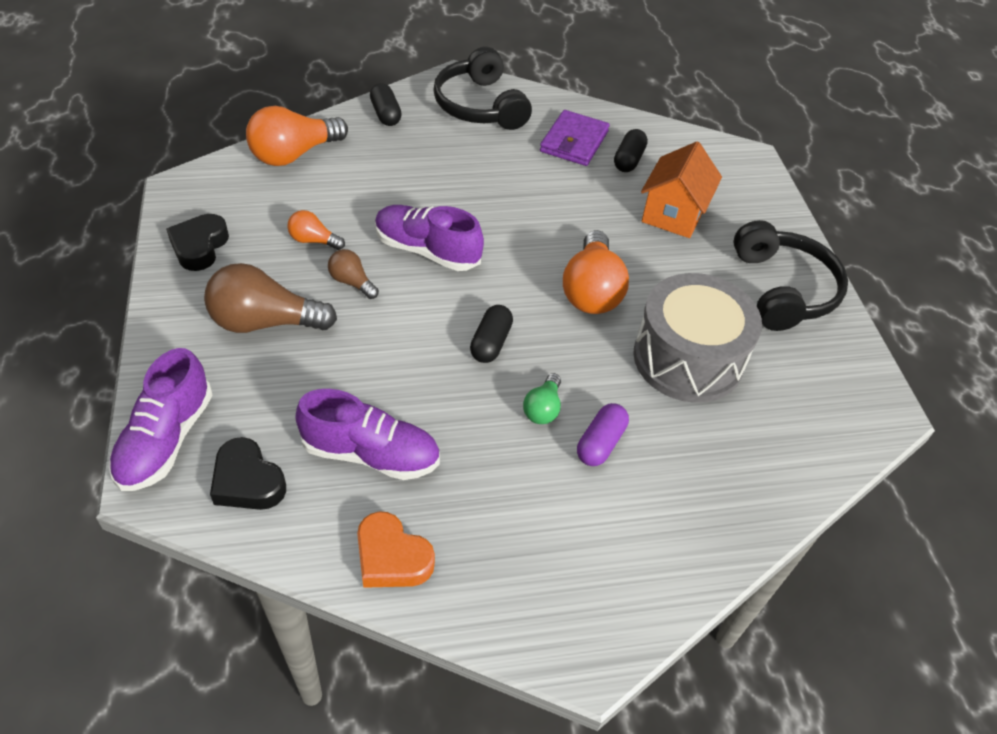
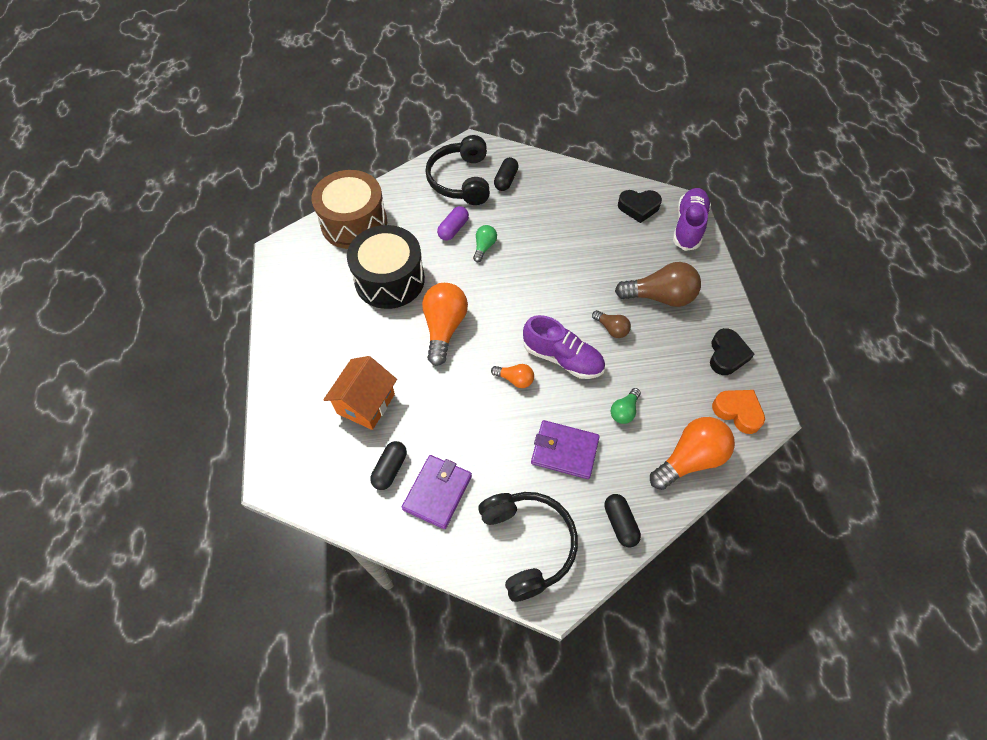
camera: 175 degrees left, 10 degrees up
(247, 481) = (638, 207): black heart -> black heart turned 135 degrees clockwise
(313, 240) = (647, 364): orange light bulb -> orange light bulb (515, 379)
(358, 196) = (624, 411): none -> green light bulb
(371, 454) = (578, 221): purple shoe -> none
(392, 557) = (560, 177): orange heart -> orange heart (738, 412)
(435, 166) = (564, 451): none -> purple wallet
(491, 343) = (514, 287): black capsule -> black capsule (506, 180)
(687, 358) = (389, 280): grey drum -> black drum
(780, 459) = (354, 223): none -> brown drum
(783, 289) = (304, 334): black headphones -> black headphones (461, 180)

